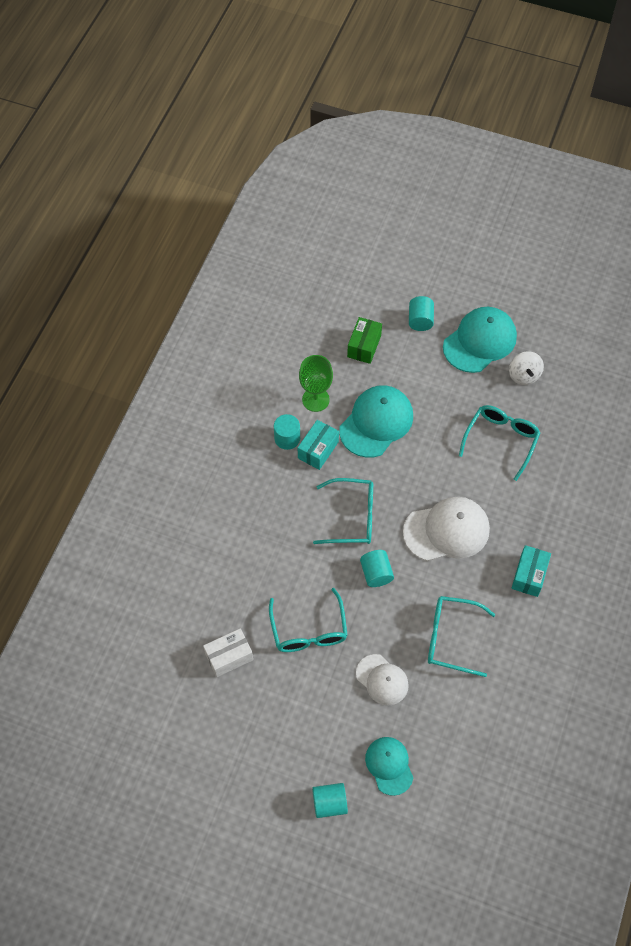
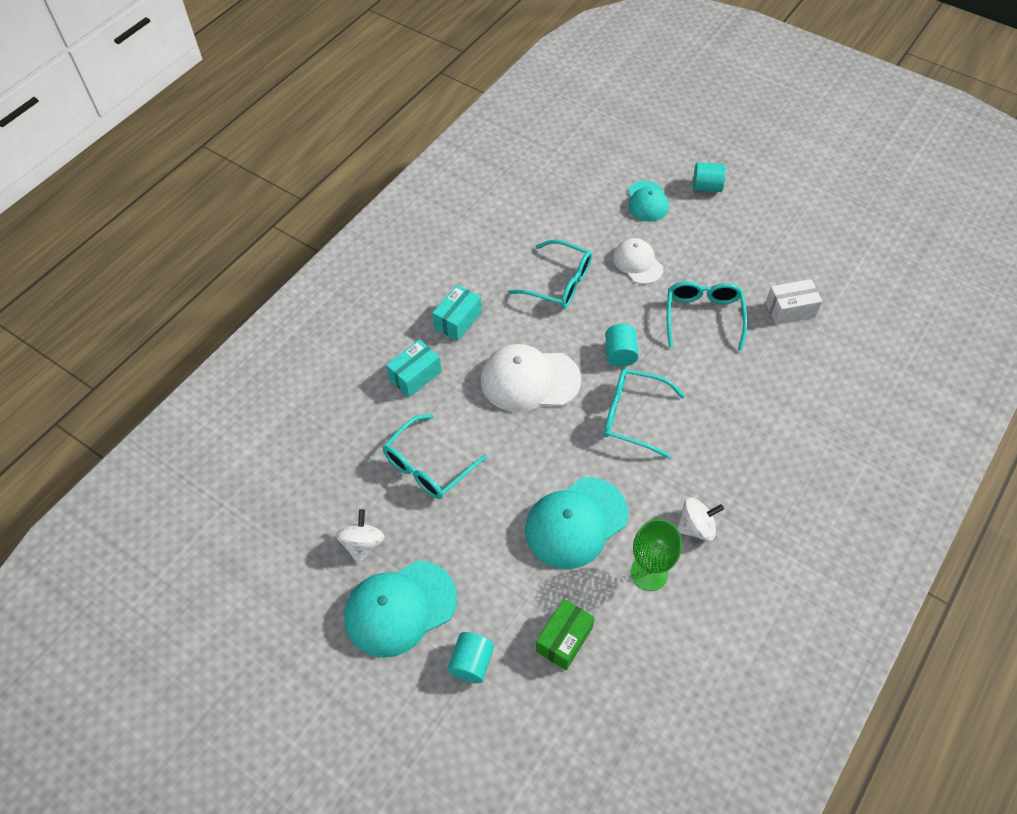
camera: 165 degrees left, 5 degrees down
(287, 438) = (696, 527): turquoise cylinder -> white spinning top
(318, 450) = (658, 503): turquoise box -> turquoise box (415, 375)

